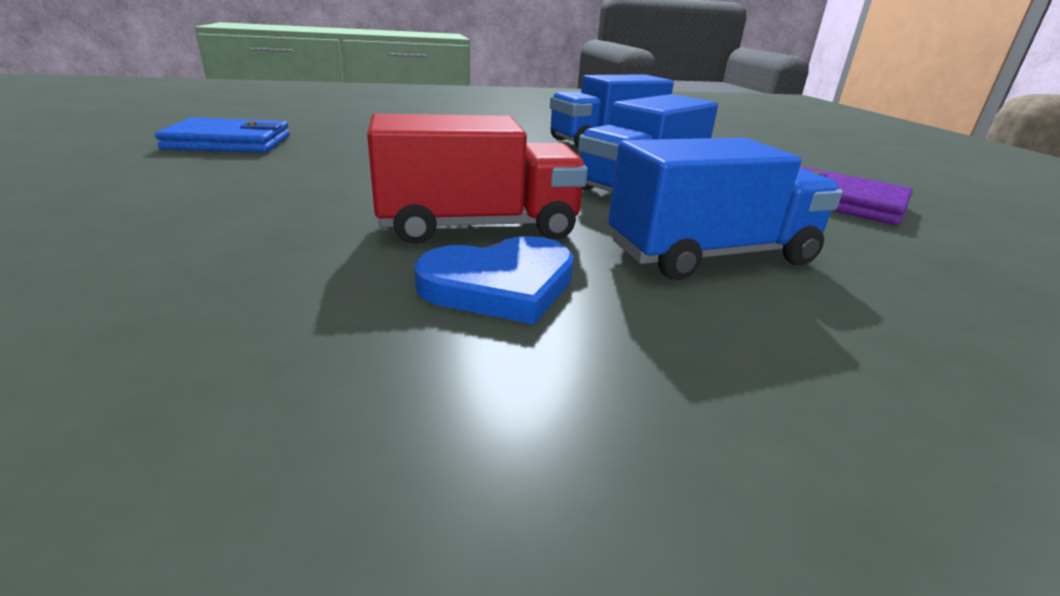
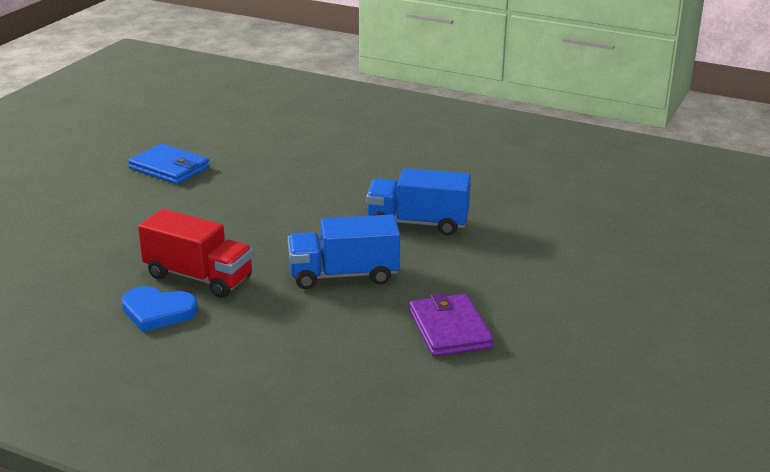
camera: 40 degrees right, 0 degrees up
(711, 255) = (273, 332): blue truck -> none

